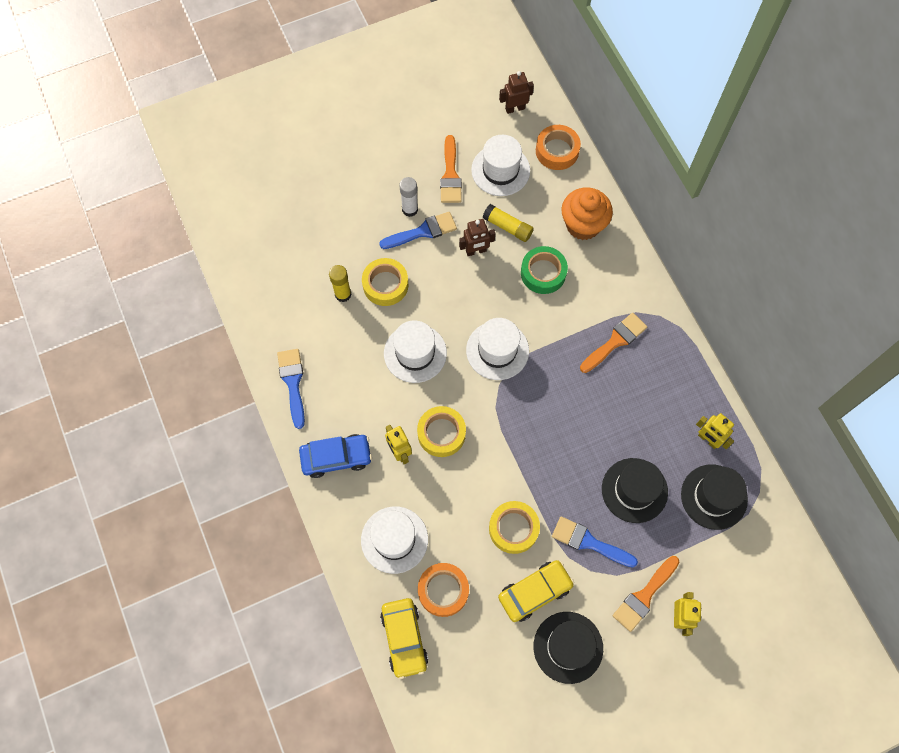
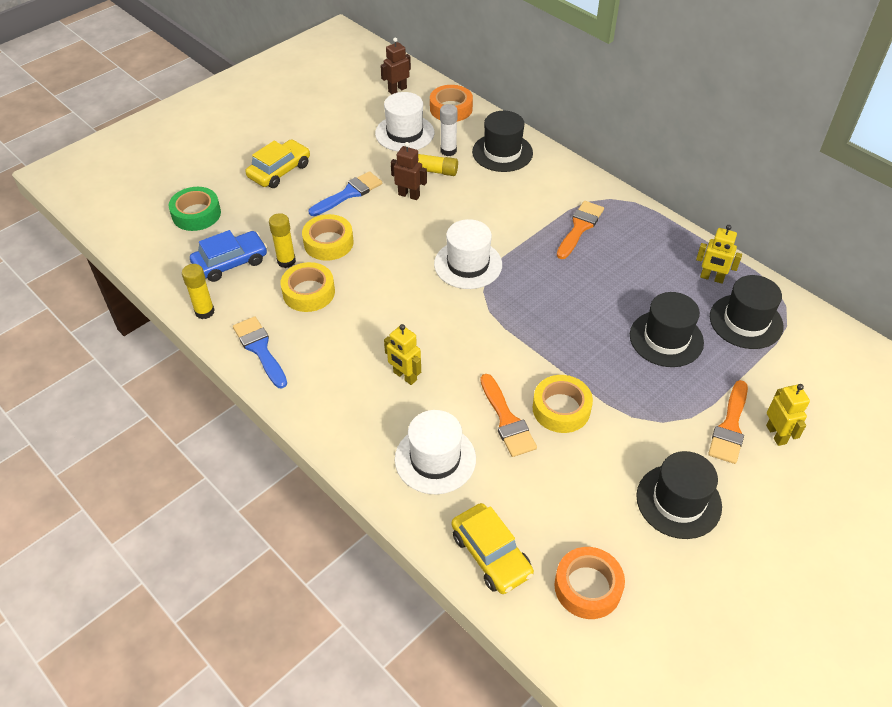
camera: 20 degrees left, 20 degrees down
(260, 328) = (204, 312): none -> yellow glue stick
(336, 457) = (336, 402): blue car -> blue car (230, 262)
(410, 209) = (328, 180): white glue stick -> white glue stick (448, 151)
(415, 353) = (384, 289): white hat -> none
(441, 433) = (443, 348): yellow tape -> yellow tape (308, 292)
(443, 590) = (513, 491): orange tape -> orange tape (588, 587)
(450, 175) = (357, 147): orange brush -> orange brush (507, 420)
(476, 251) = (409, 195): brown robot -> brown robot turned 120 degrees counterclockwise
(535, 592) = (614, 460): yellow car -> yellow car (279, 171)
(543, 273) = (483, 195): green tape -> green tape (196, 214)
(583, 225) = (502, 152): orange cupcake -> black hat
(589, 542) = (646, 397): blue brush -> none

